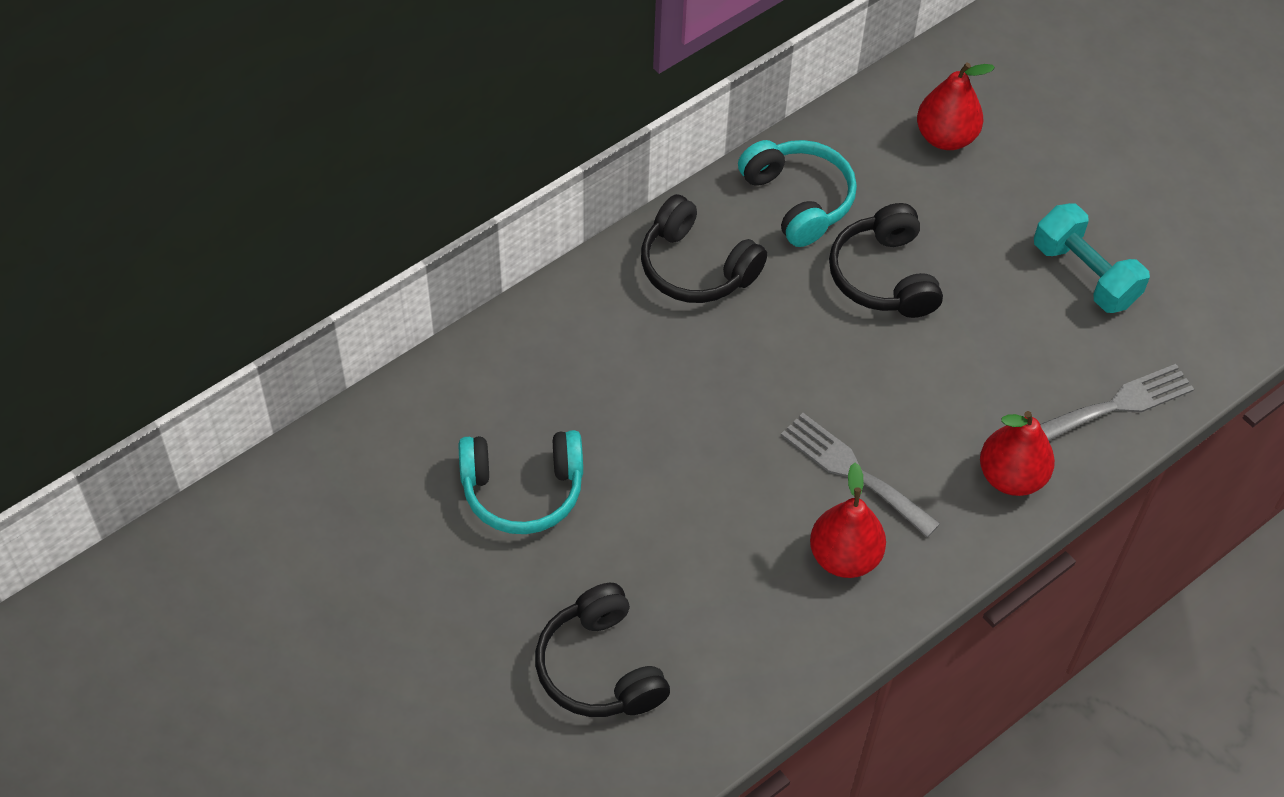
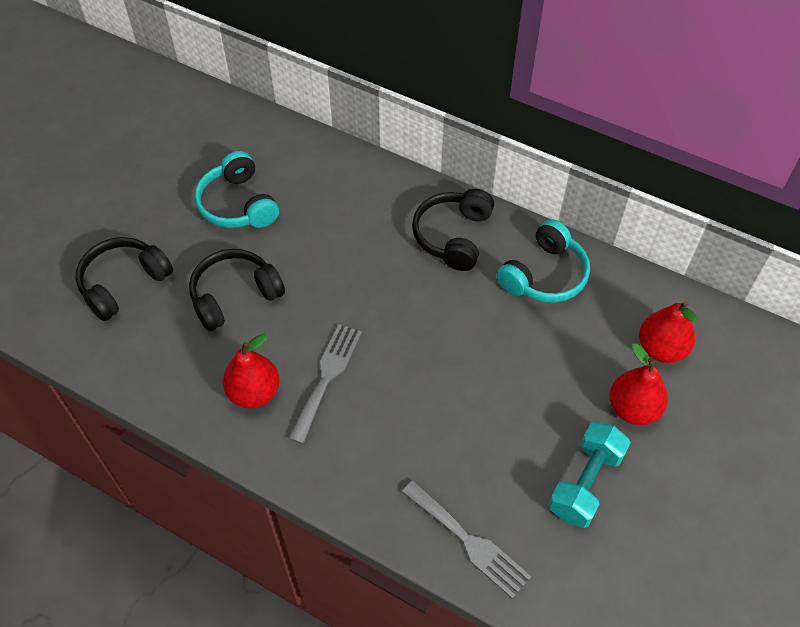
camera: 70 degrees right, 0 degrees up
(883, 276) = (506, 346): black headphones -> black headphones (234, 295)
(1011, 477) = (366, 481): red pear -> red pear (633, 408)

